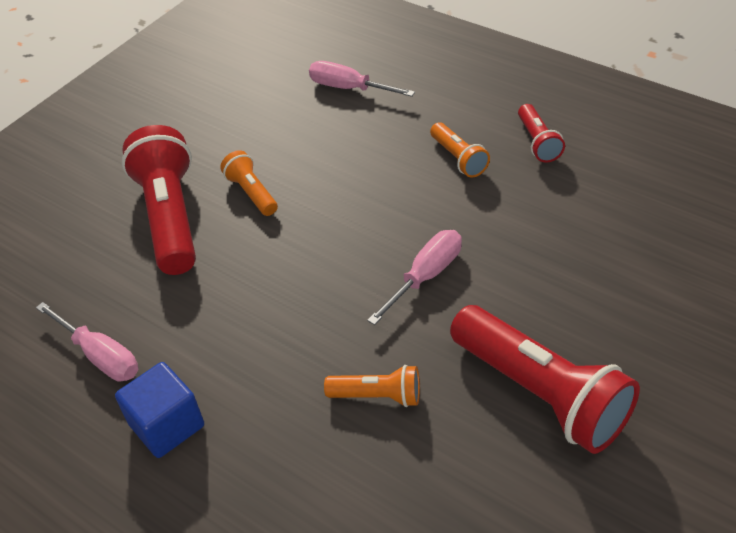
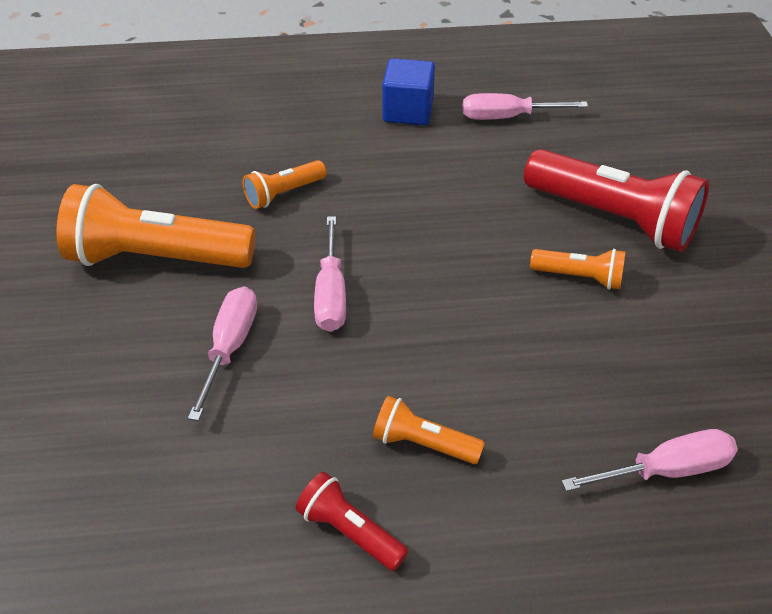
camera: 135 degrees right, 0 degrees up
(532, 277) = (230, 347): none -> pink screwdriver
(540, 393) = (157, 257): red flashlight -> orange flashlight

